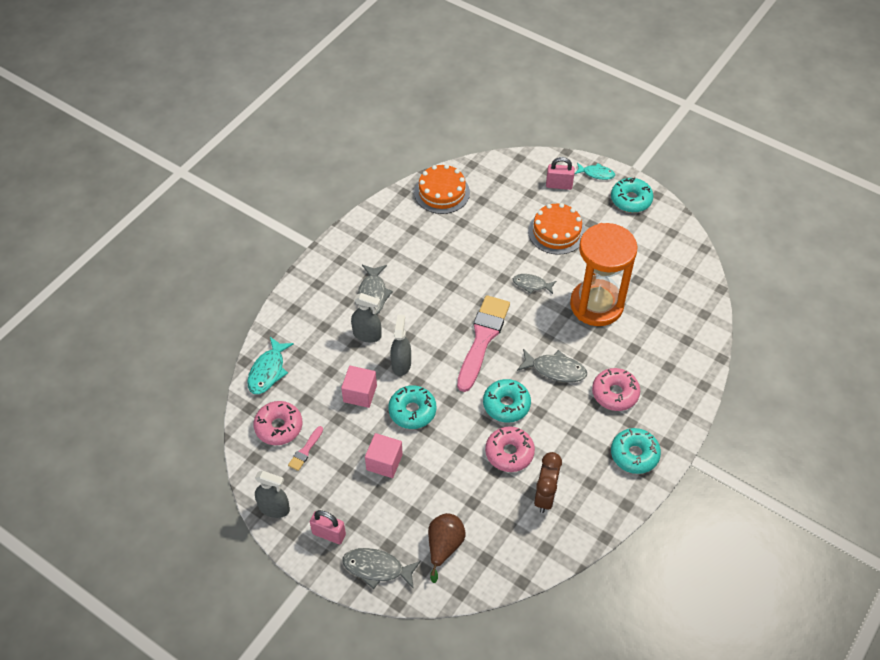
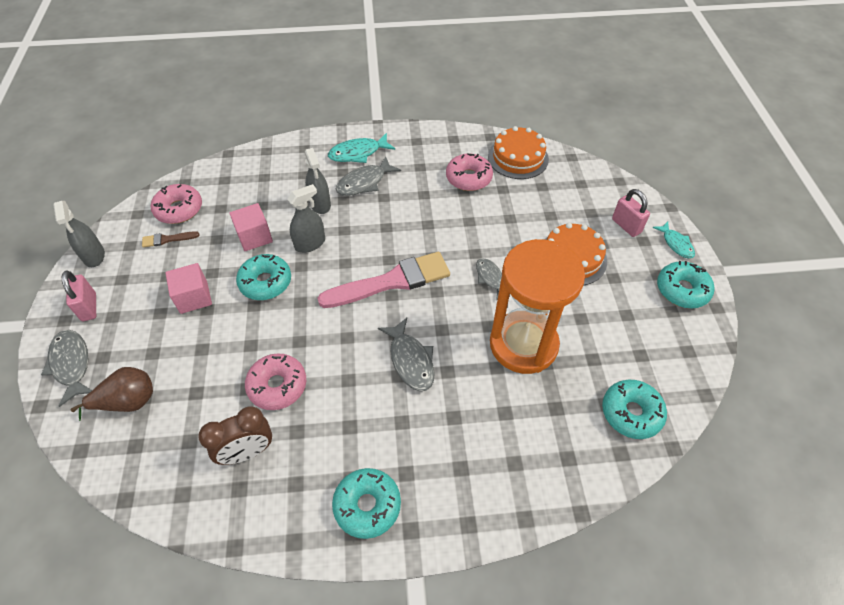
camera: 50 degrees right, 0 degrees up
(268, 371) = (229, 171): turquoise fish -> turquoise fish (358, 153)
(305, 450) = (167, 239): pink brush -> brown brush
(506, 405) = (333, 347): turquoise donut -> turquoise donut (631, 413)
(615, 393) = (430, 433): pink donut -> pink donut (468, 178)

